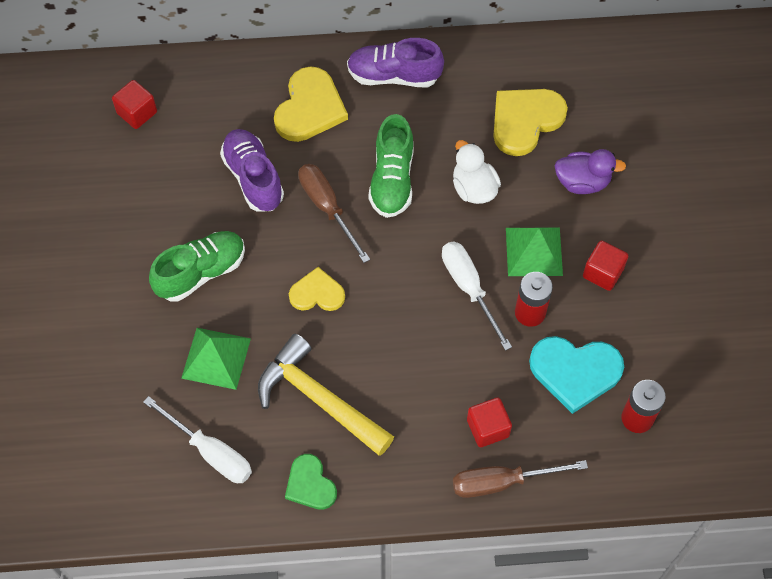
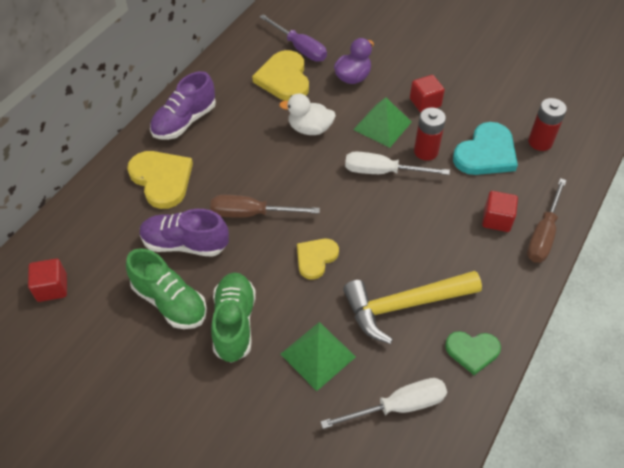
camera: 55 degrees left, 10 degrees down
(392, 180) = (263, 166): green shoe -> green shoe (170, 302)
(583, 105) = (300, 48): none -> purple screwdriver

